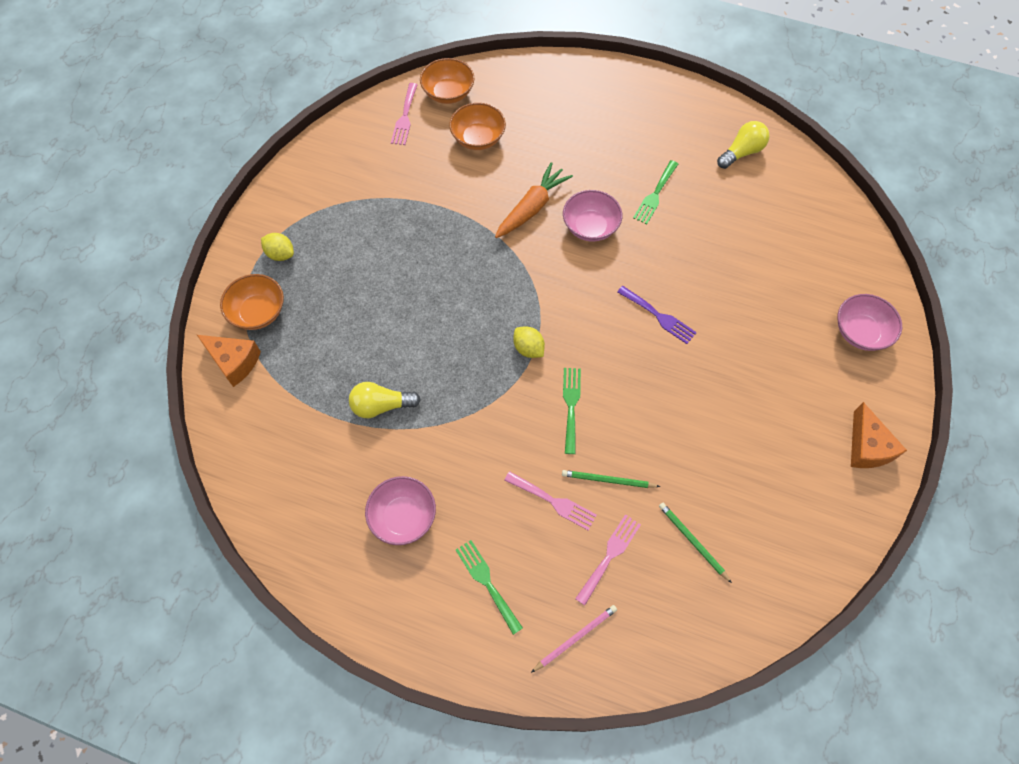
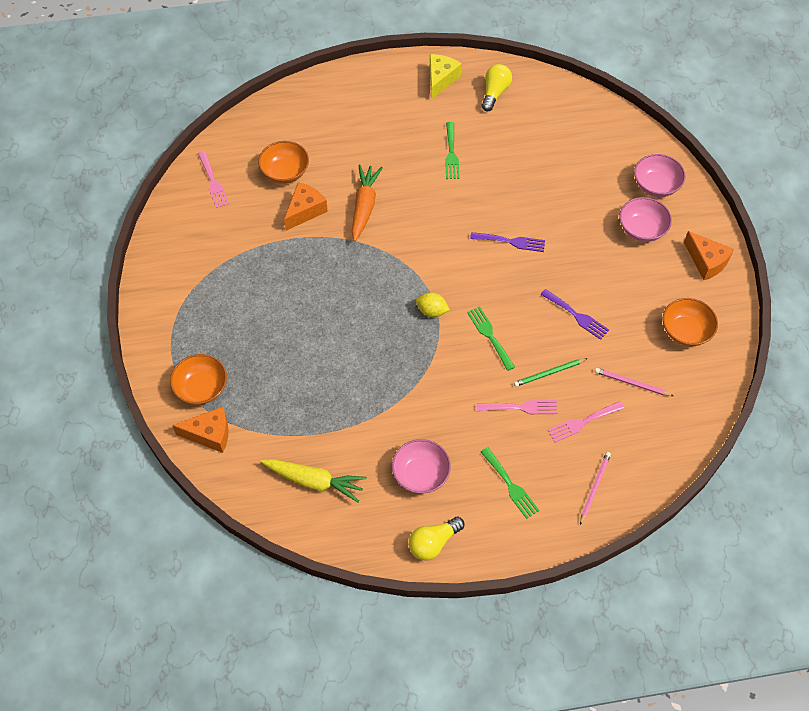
camera: 30 degrees left, 5 degrees down
(280, 254) = (187, 336): yellow lemon -> none
(297, 465) = (315, 481): none -> yellow carrot
(381, 406) = (349, 407): yellow light bulb -> yellow light bulb (433, 543)
(448, 93) = (235, 147): orange bowl -> orange bowl (686, 331)
(471, 185) = (305, 211): none -> orange cheese
(487, 582) = (510, 485): green fork -> green fork turned 150 degrees counterclockwise
(590, 227) = (418, 200): pink bowl -> pink bowl (642, 229)
(609, 555) = (582, 422): pink fork -> pink fork turned 120 degrees counterclockwise
(679, 432) = (576, 316): none -> purple fork
(693, 115) = (441, 79): none -> yellow cheese
(693, 542) = (632, 383): green pencil -> pink pencil

